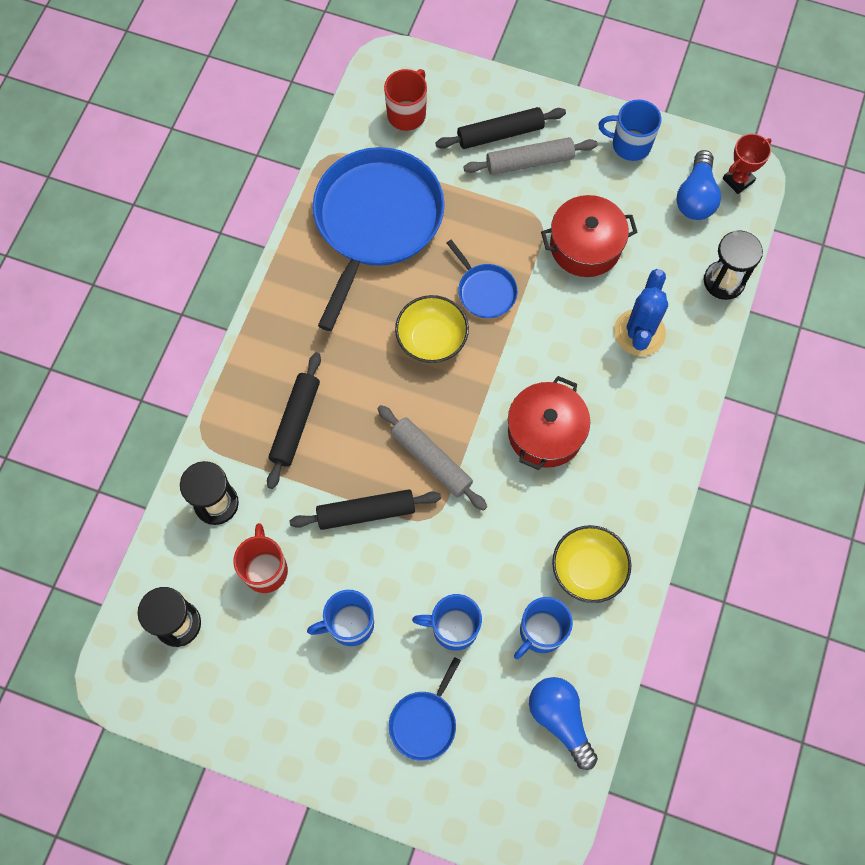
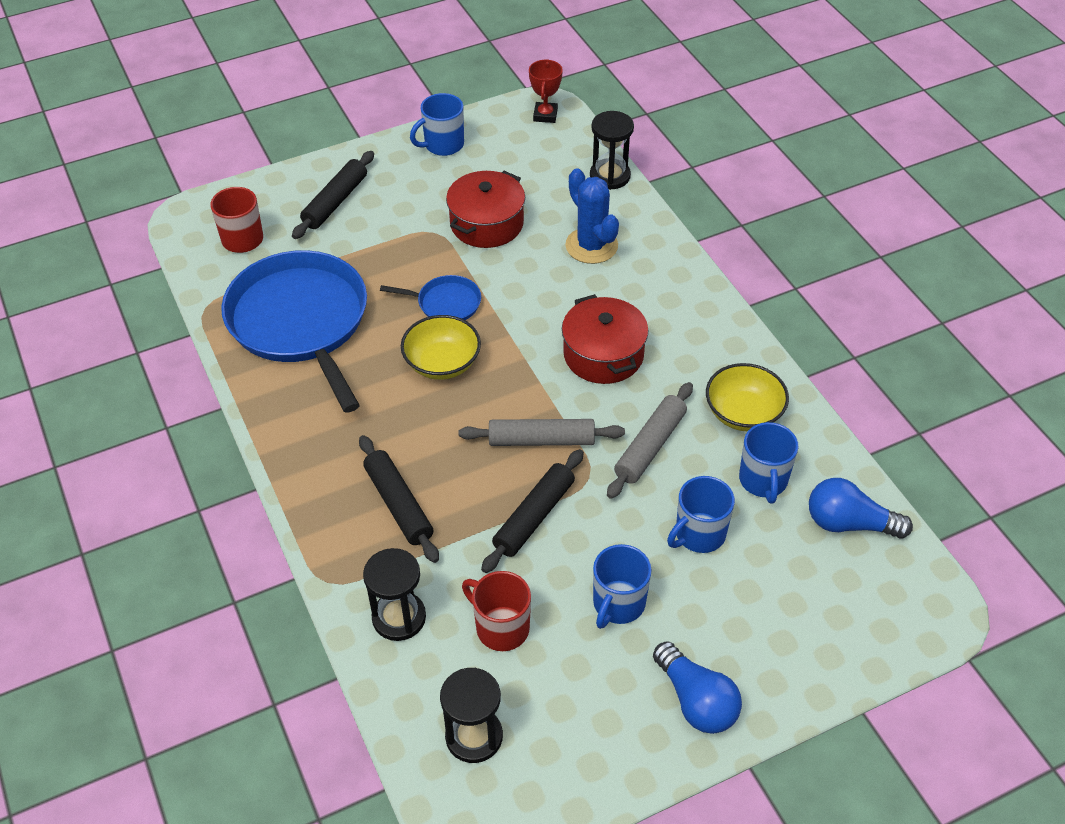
camera: 45 degrees left, 20 degrees down
(424, 722) = (760, 617): blue pan -> none
(529, 161) = (380, 203): grey rolling pin -> grey rolling pin (650, 446)
(696, 197) = (528, 143): blue light bulb -> blue light bulb (696, 701)

